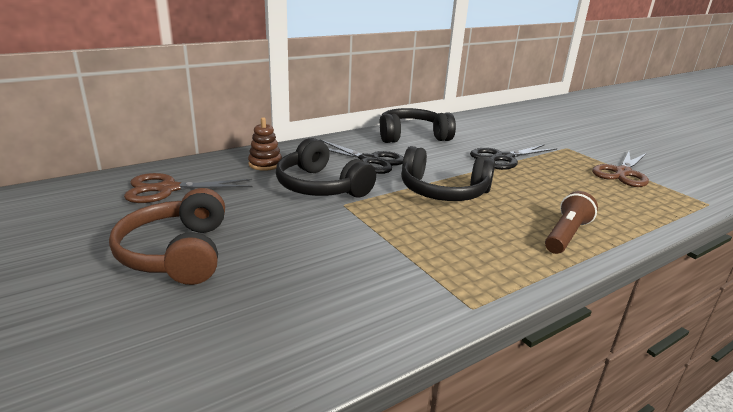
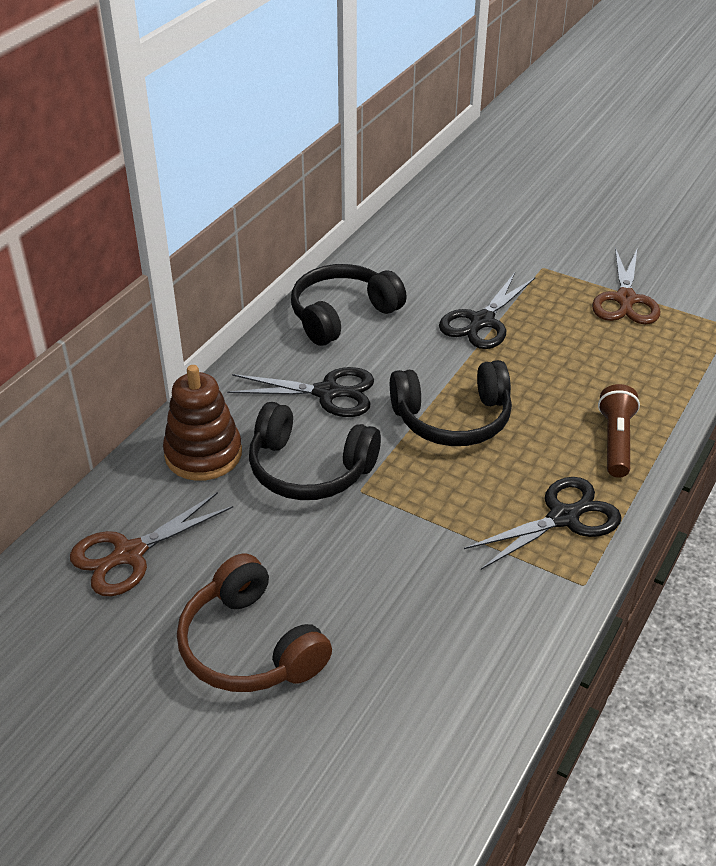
camera: 25 degrees left, 15 degrees up
(265, 164) = (203, 454): brown stacking toy -> brown stacking toy, size x1.62
(487, 262) = (563, 518): none -> black scissors

